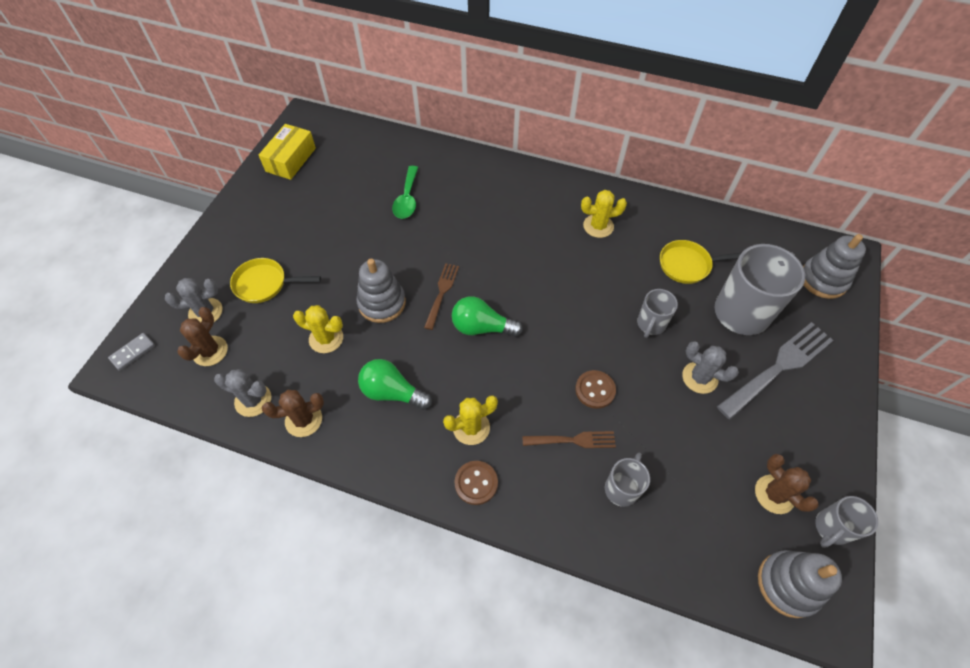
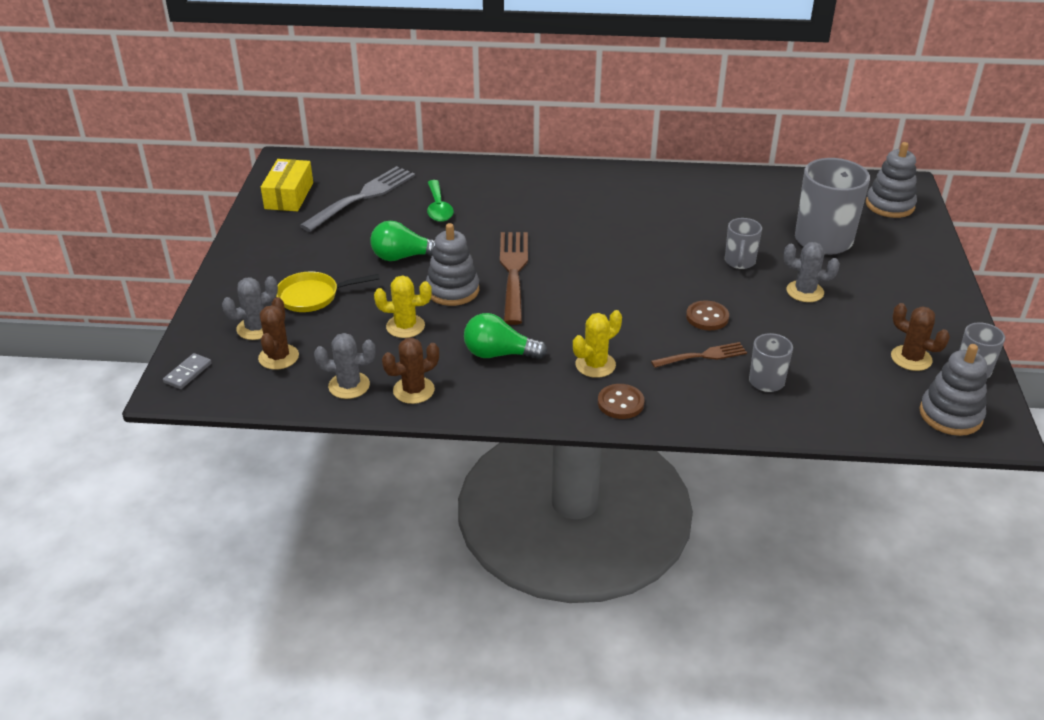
camera: 15 degrees left, 20 degrees down
(442, 293) = (514, 273): brown fork -> brown fork, size x1.76
(481, 327) = (569, 291): green light bulb -> green light bulb (403, 257)
(598, 226) = (652, 199): yellow cactus -> none
(688, 265) = (756, 214): yellow pan -> none
(778, 368) = (875, 273): grey fork -> grey fork (362, 197)

